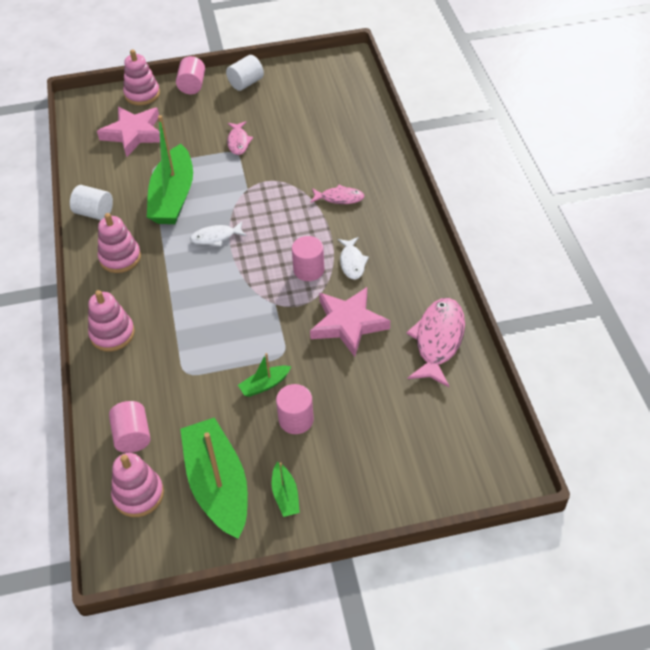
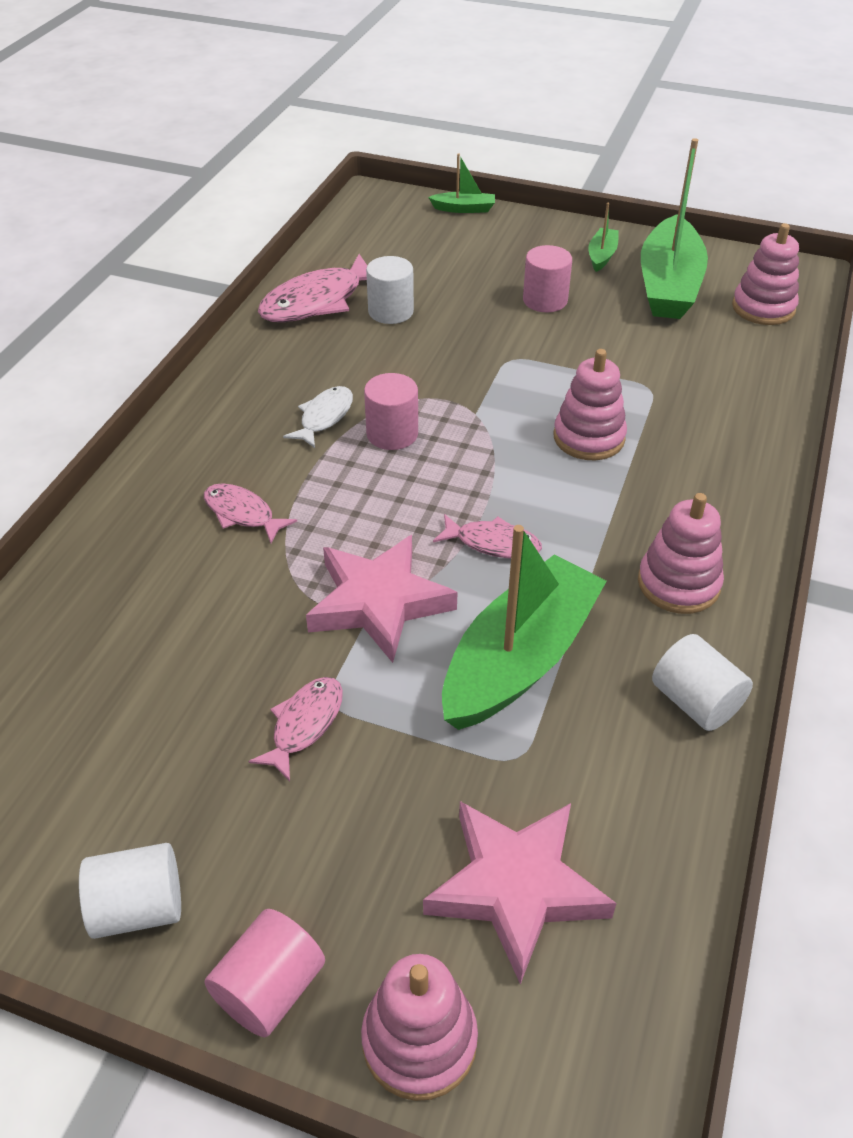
camera: 150 degrees left, 5 degrees down
(112, 334) = (736, 473): pink stacking toy -> pink stacking toy (589, 438)
(133, 436) = (750, 355): pink cylinder -> none
(216, 237) = (493, 543): white fish -> pink fish
(264, 385) = (557, 340): green boat -> green boat (464, 209)
(348, 324) = (402, 355): pink star -> pink star (379, 602)
(386, 355) = (391, 311): none -> white cylinder

